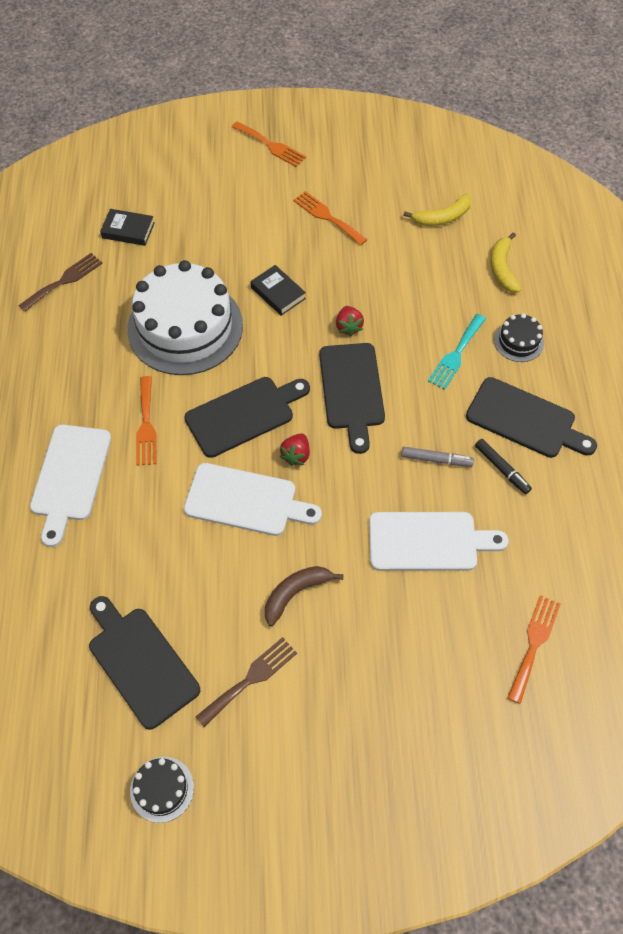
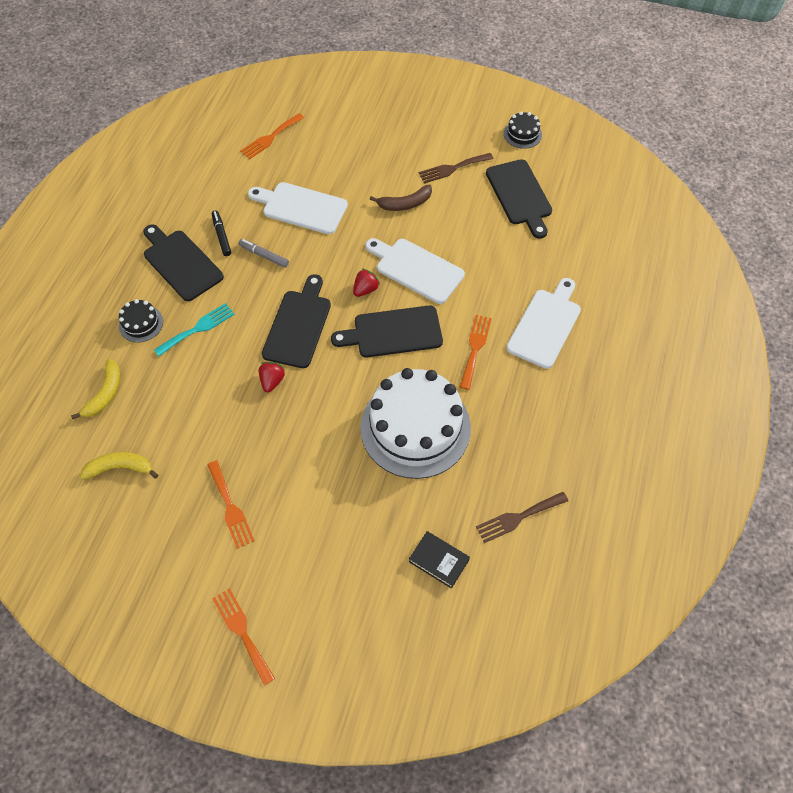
camera: 160 degrees left, 0 degrees up
(278, 293) = (318, 435): black book -> none

